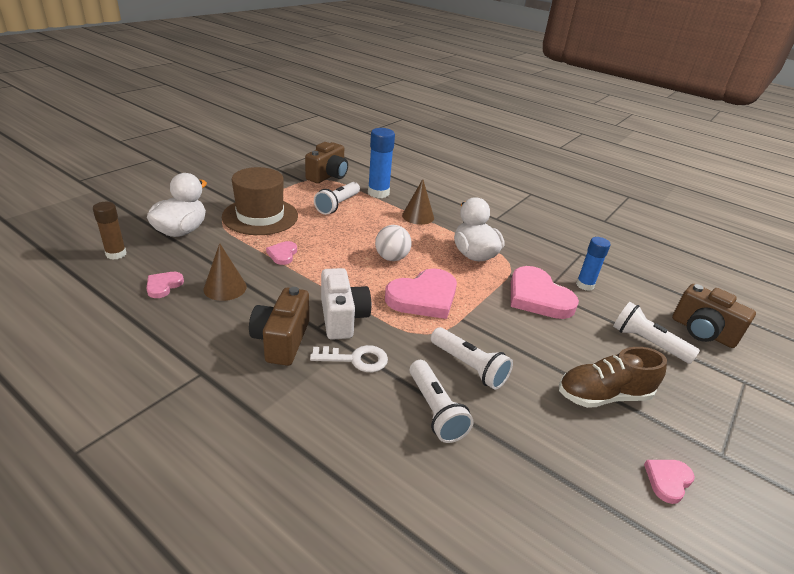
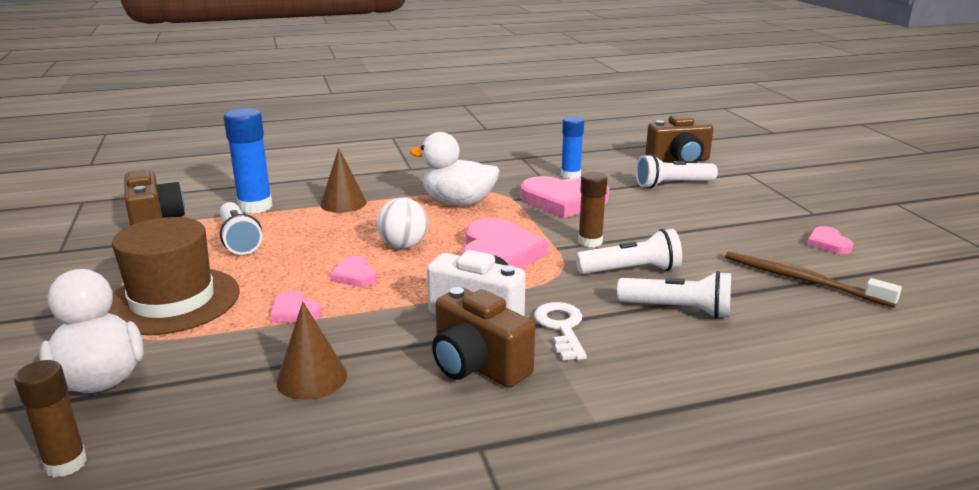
camera: 50 degrees left, 10 degrees down
(163, 286) = (233, 433): pink heart -> pink heart (355, 275)
(356, 359) = (561, 327): white key -> white key turned 45 degrees counterclockwise
(489, 331) = (590, 242): none -> brown glue stick
(568, 477) = (802, 280): none -> brown toothbrush
(603, 395) = (720, 228): brown shoe -> none

